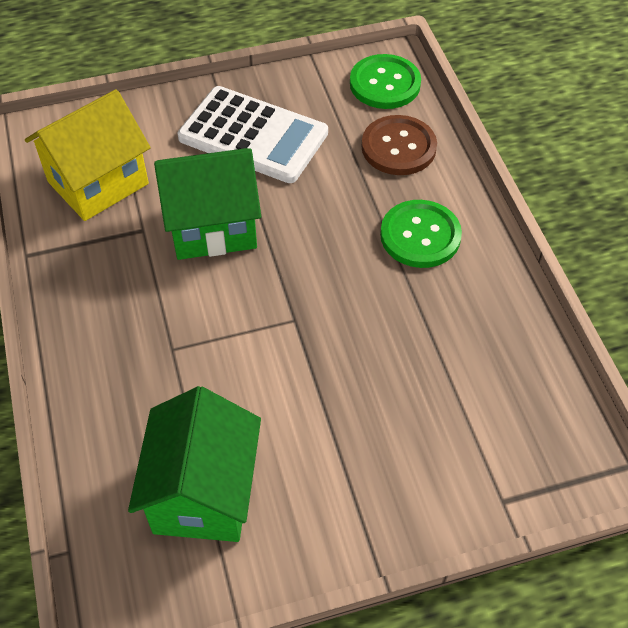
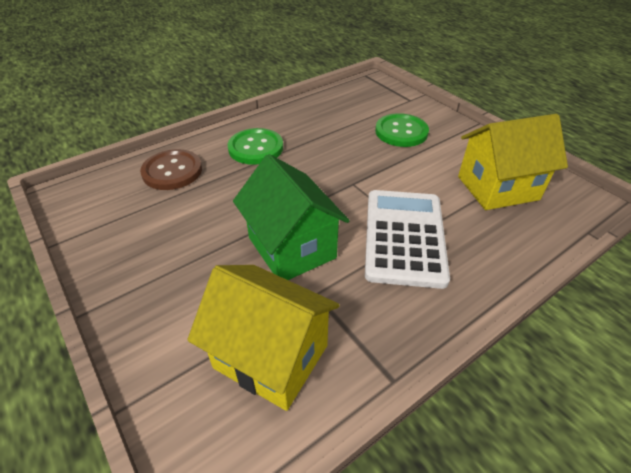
camera: 110 degrees left, 10 degrees down
(203, 493) = (498, 188): green house -> yellow house
(253, 136) = (173, 254): white calculator -> white calculator (404, 237)
(385, 84) = (95, 192): green button -> green button (401, 132)

